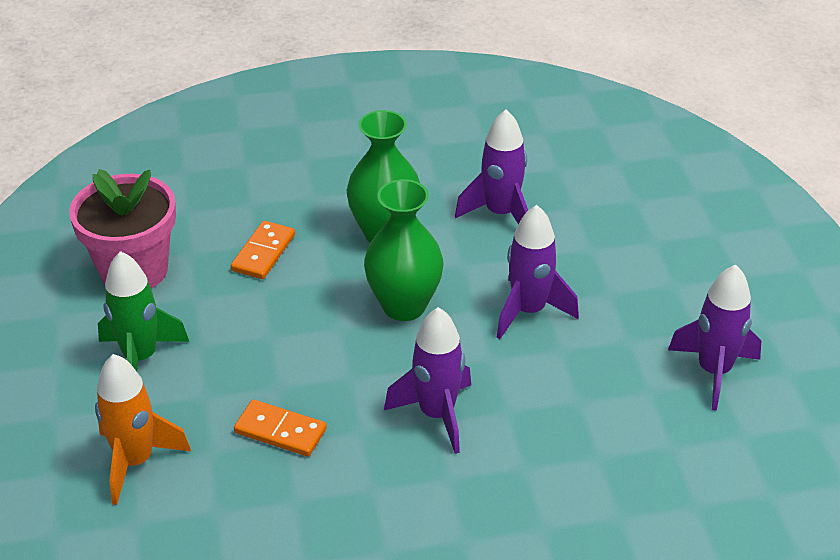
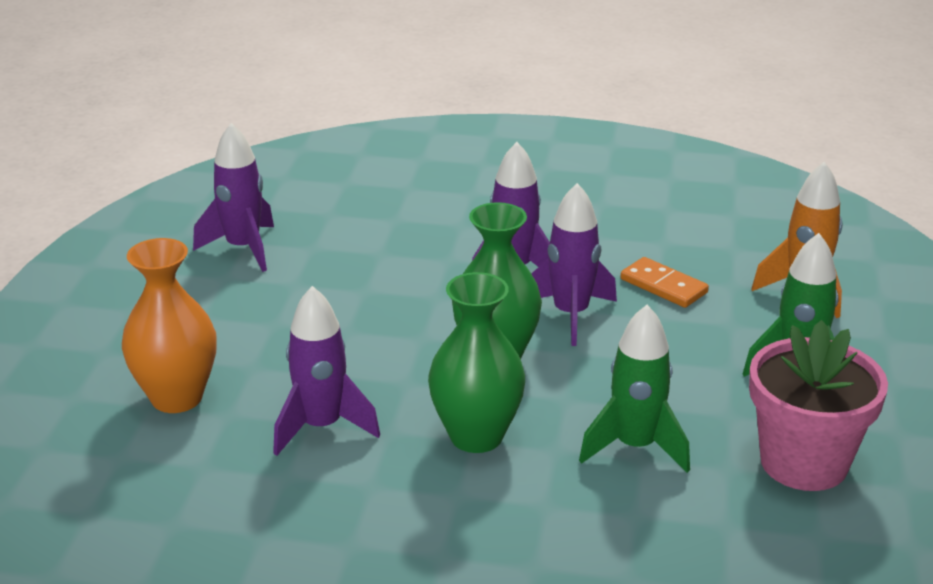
camera: 160 degrees left, 10 degrees down
(263, 253) = (635, 447): orange domino -> green rocket
(529, 311) = (369, 326): purple rocket -> purple rocket (570, 315)
(623, 211) = (177, 397): none -> orange vase

